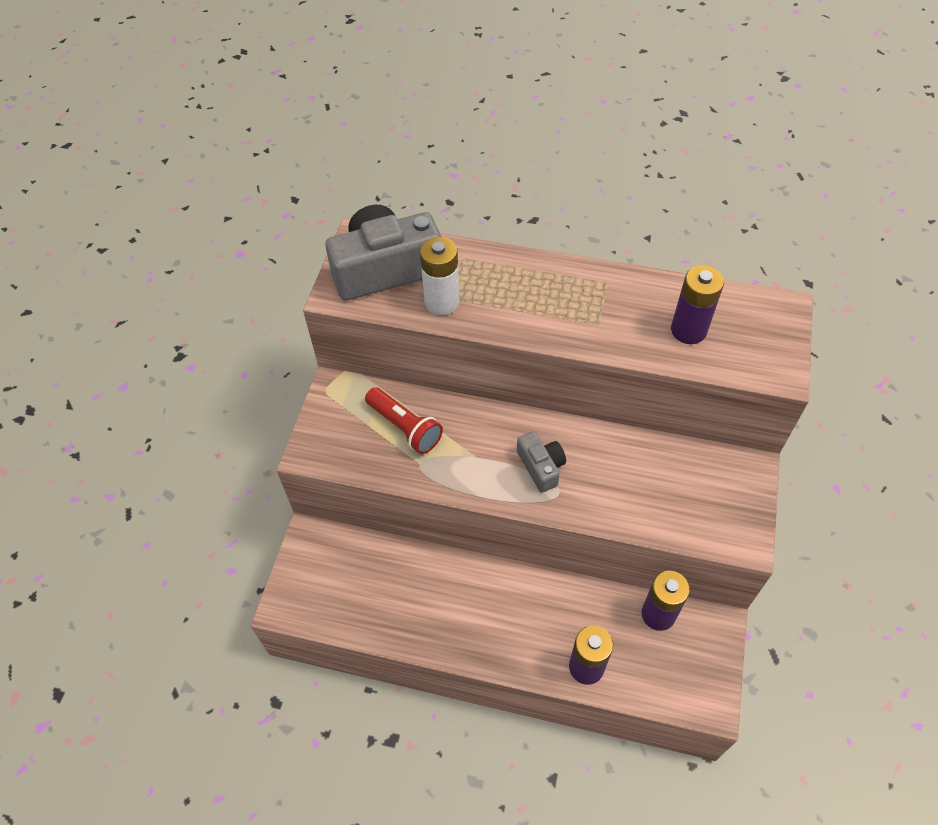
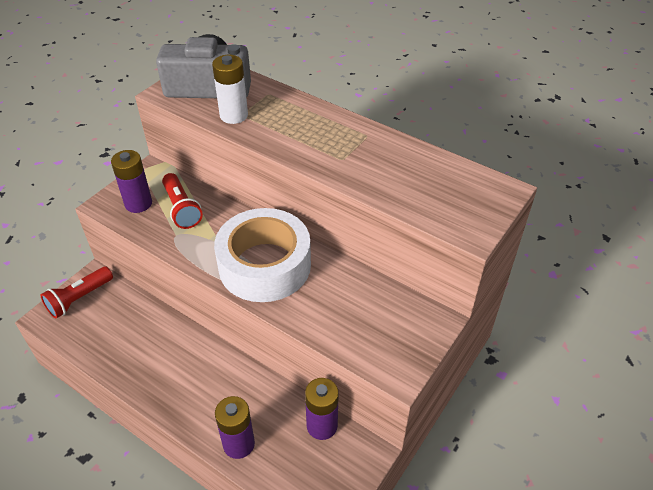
camera: 20 degrees right, 10 degrees down
(309, 569) = (79, 298): none -> red flashlight
(541, 467) = (264, 265): grey camera -> white tape
(688, 330) = (412, 183): purple battery -> purple battery (138, 203)

